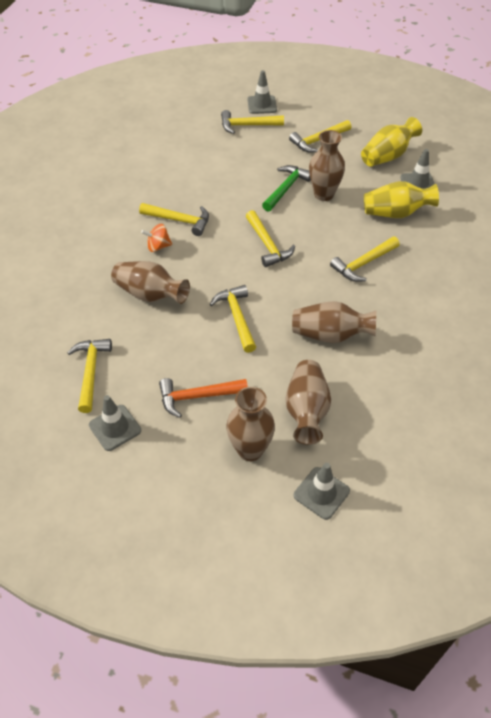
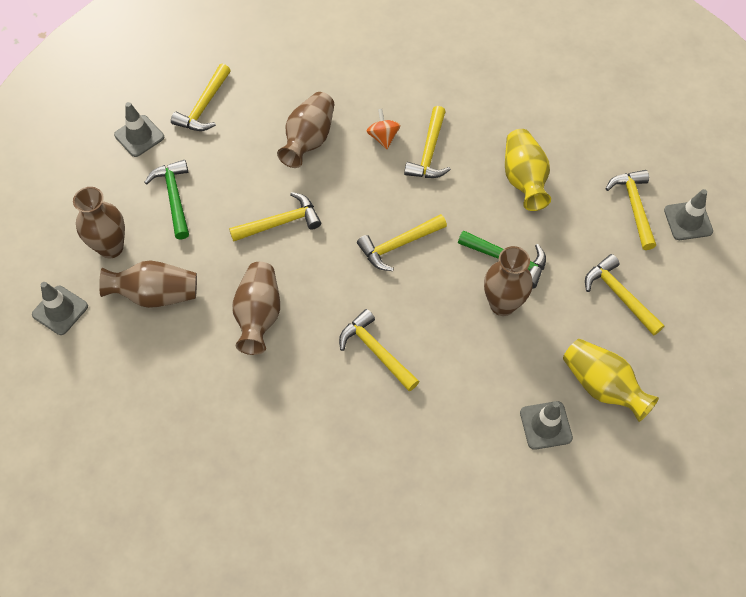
camera: 85 degrees right, 10 degrees up
(90, 372) = (204, 106): yellow hammer -> yellow hammer turned 120 degrees clockwise
(197, 397) = (174, 197): orange hammer -> green hammer
(396, 213) = (477, 393): yellow vase -> yellow vase (524, 179)

